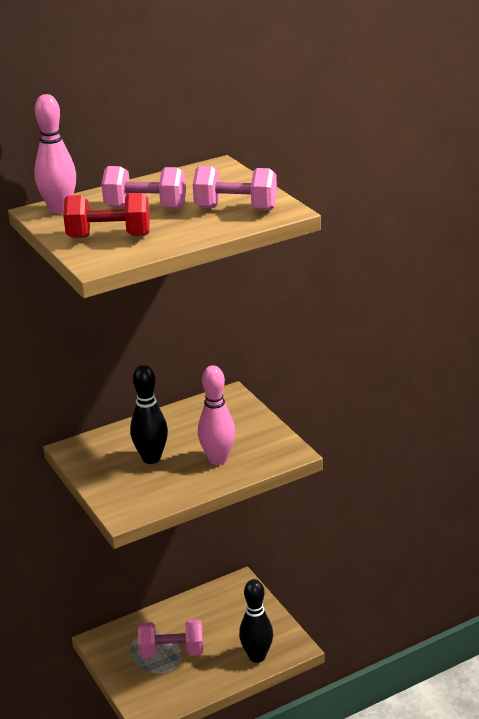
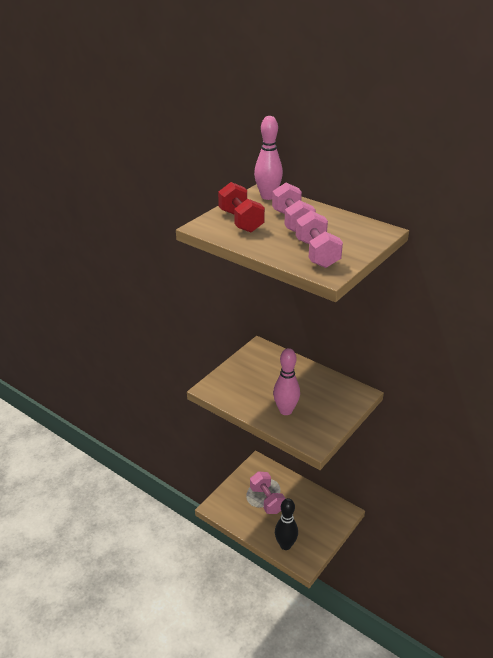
camera: 65 degrees right, 5 degrees up
(151, 458) = (269, 381): black bowling pin -> none

